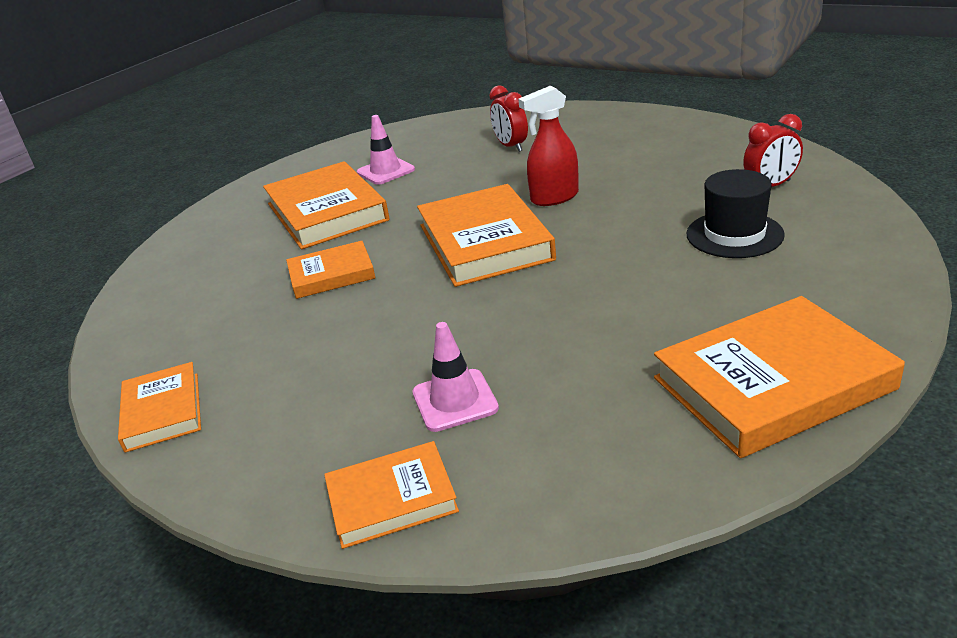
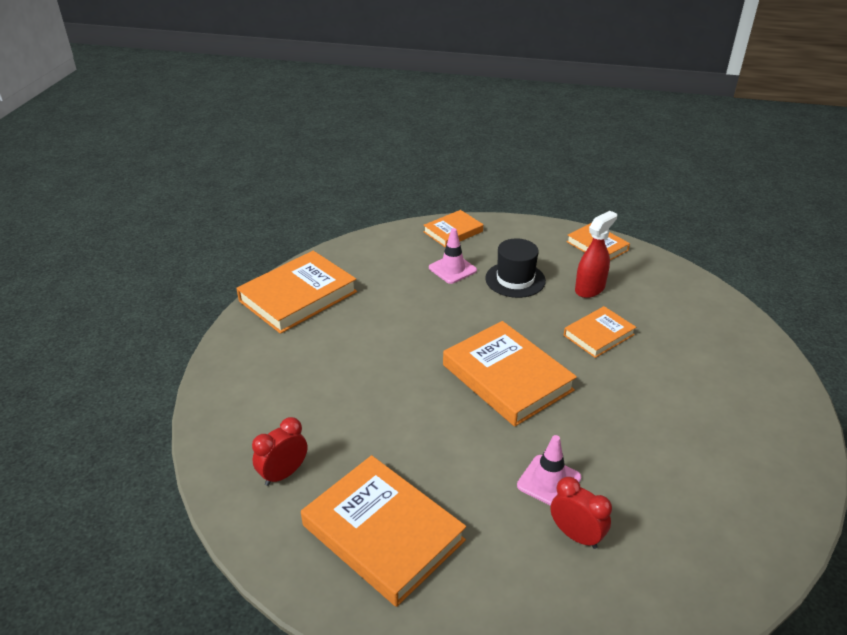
camera: 155 degrees right, 5 degrees up
(327, 212) = (678, 400): orange book -> orange book (383, 533)
(386, 171) = (684, 471): pink traffic cone -> pink traffic cone (549, 481)
(554, 197) = (478, 439): red spray bottle -> red spray bottle (590, 289)
(734, 234) = (316, 404): black hat -> black hat (515, 279)

